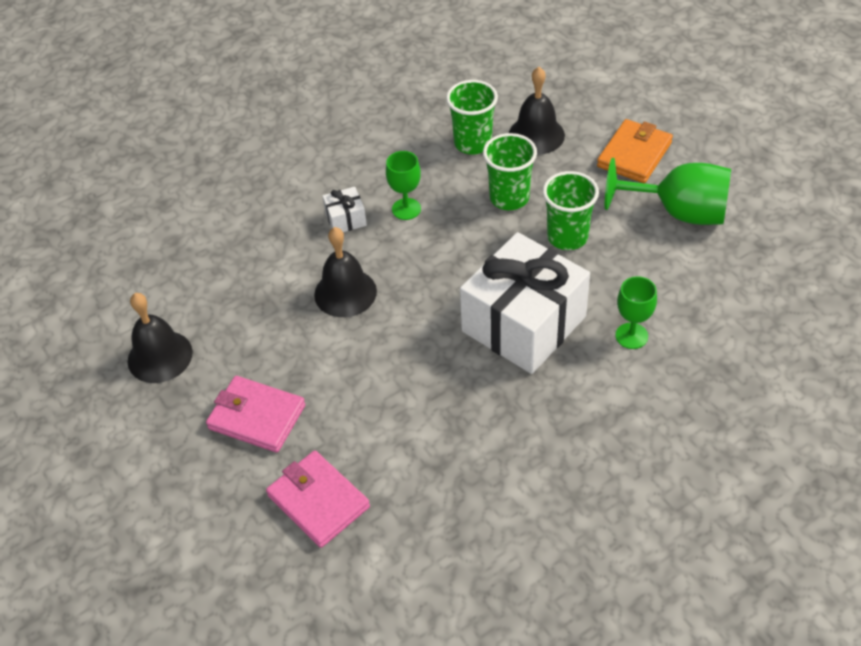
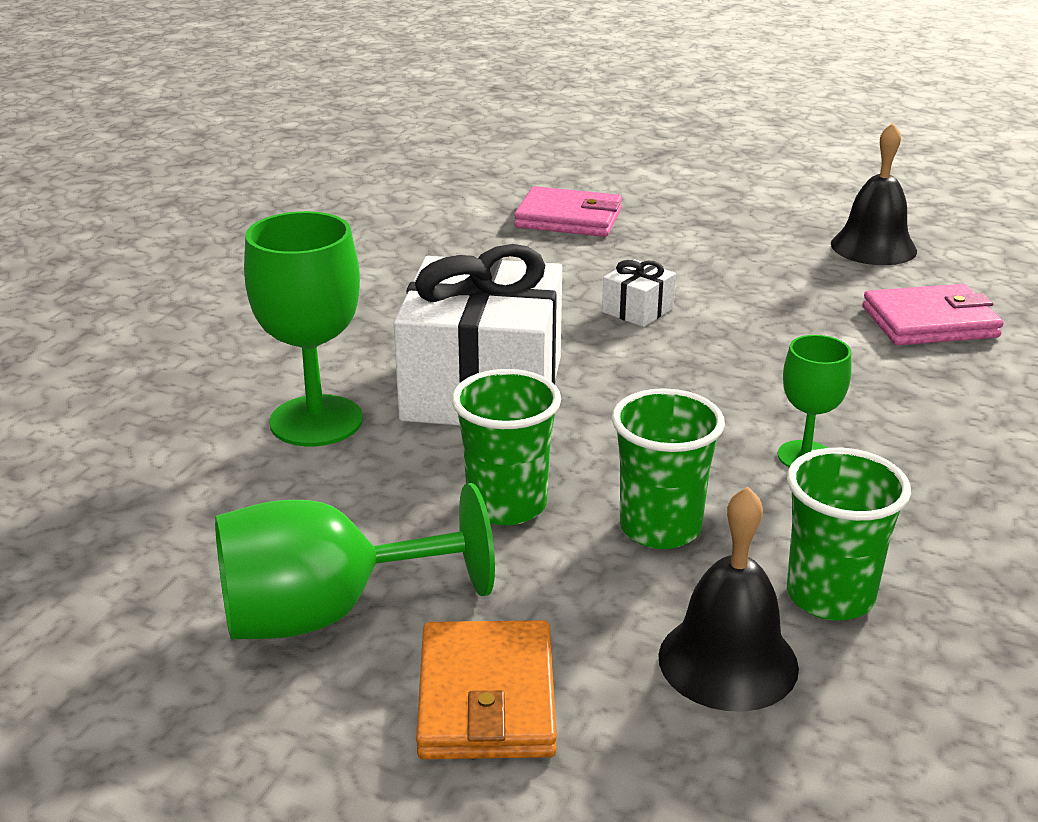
camera: 145 degrees right, 20 degrees down
(257, 417) = (704, 242): pink wallet -> pink wallet (930, 322)
(345, 219) = (873, 416): white gift -> white gift (637, 310)
(345, 292) = (755, 347): black bell -> none
(631, 336) = (316, 421): green goblet -> green goblet, size x1.74

